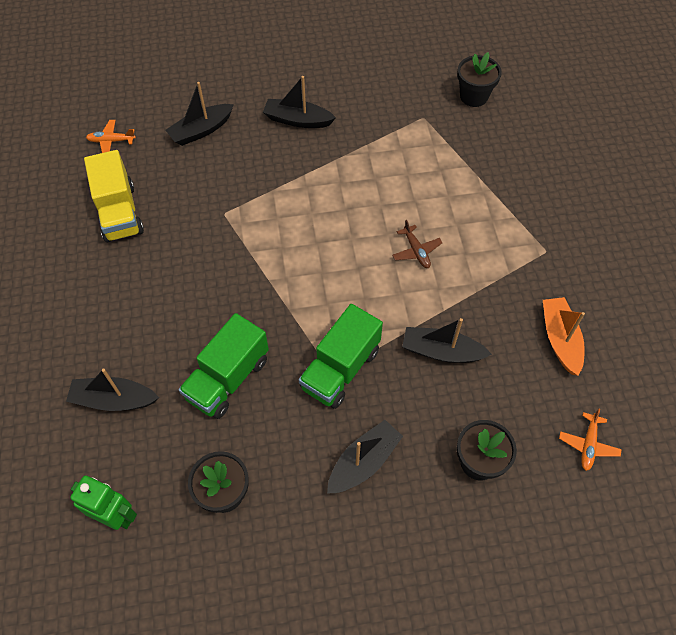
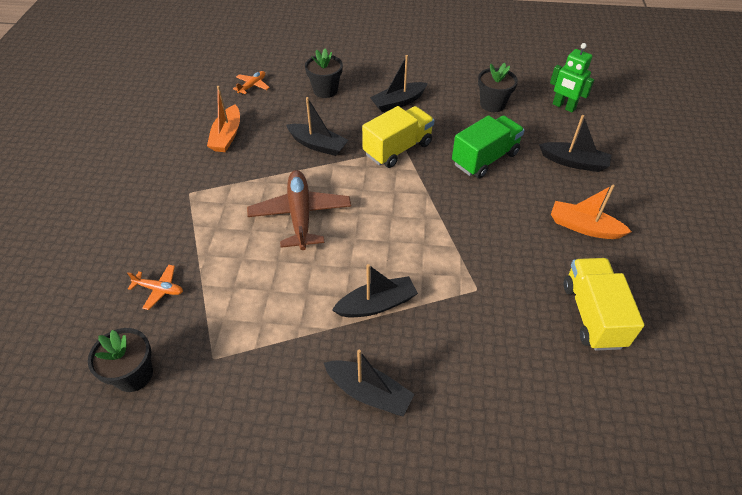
camera: 165 degrees left, 10 degrees down
(111, 141) = (619, 419): orange plane -> orange plane (159, 289)
(114, 304) = (584, 227): none -> orange boat
(201, 130) = (497, 407): black boat -> black boat (376, 304)
(340, 369) = (397, 149): green truck -> yellow truck
(416, 251) = (300, 215): brown plane -> brown plane, size x2.06

